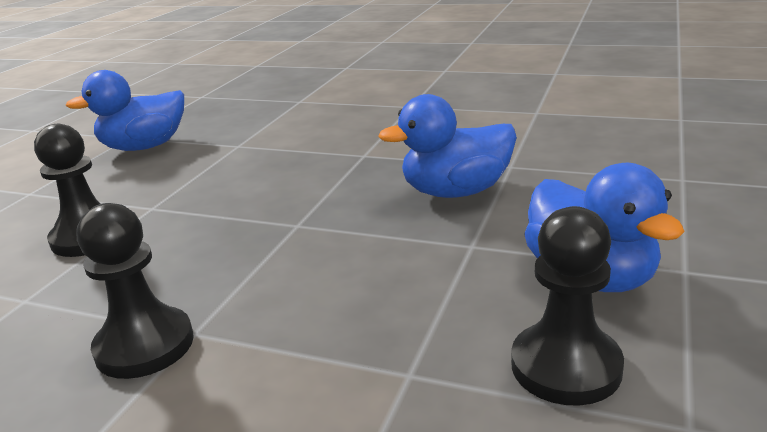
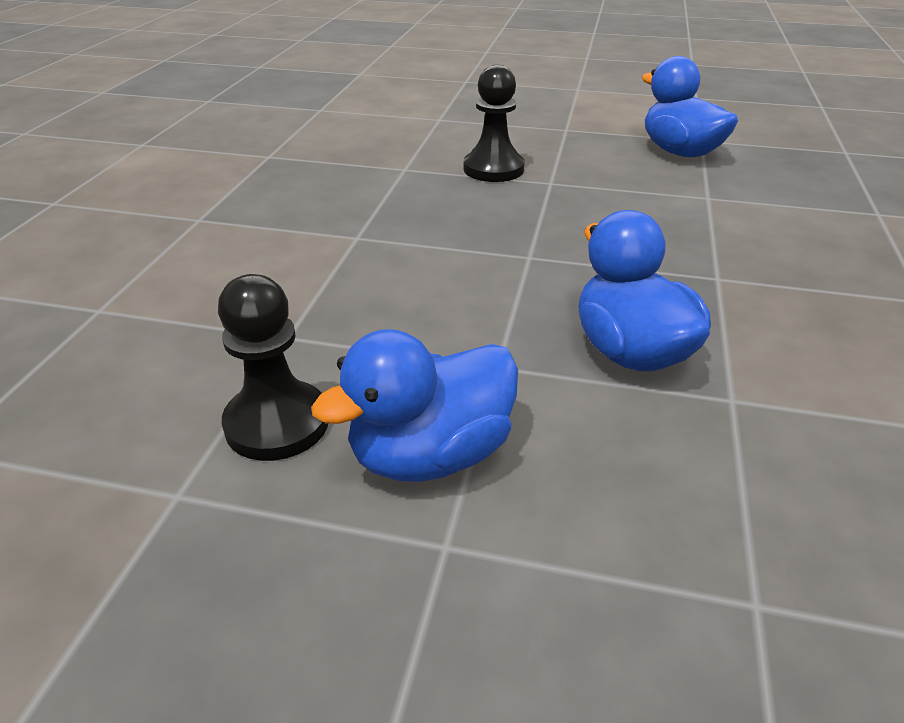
camera: 80 degrees right, 10 degrees up
(145, 345) = (343, 222): black pawn -> none

